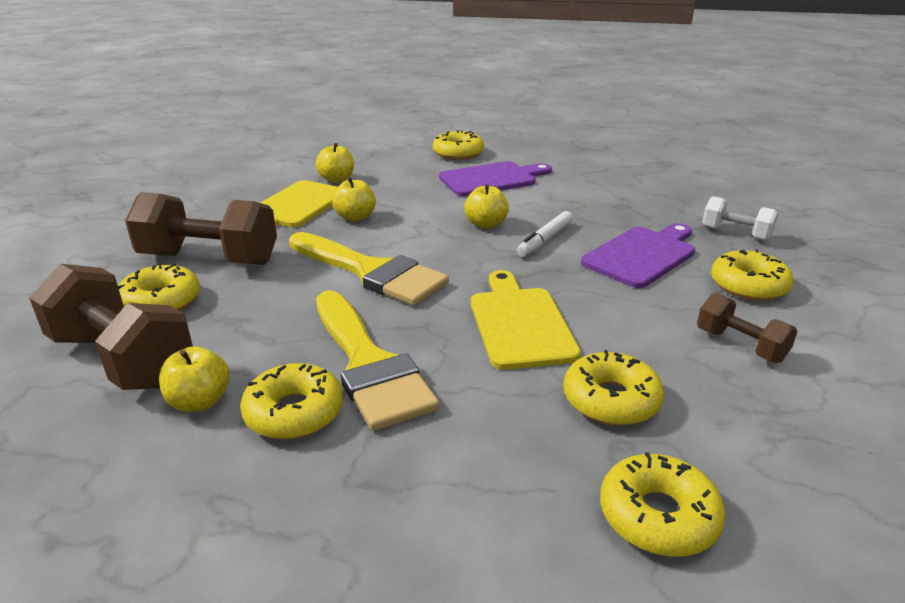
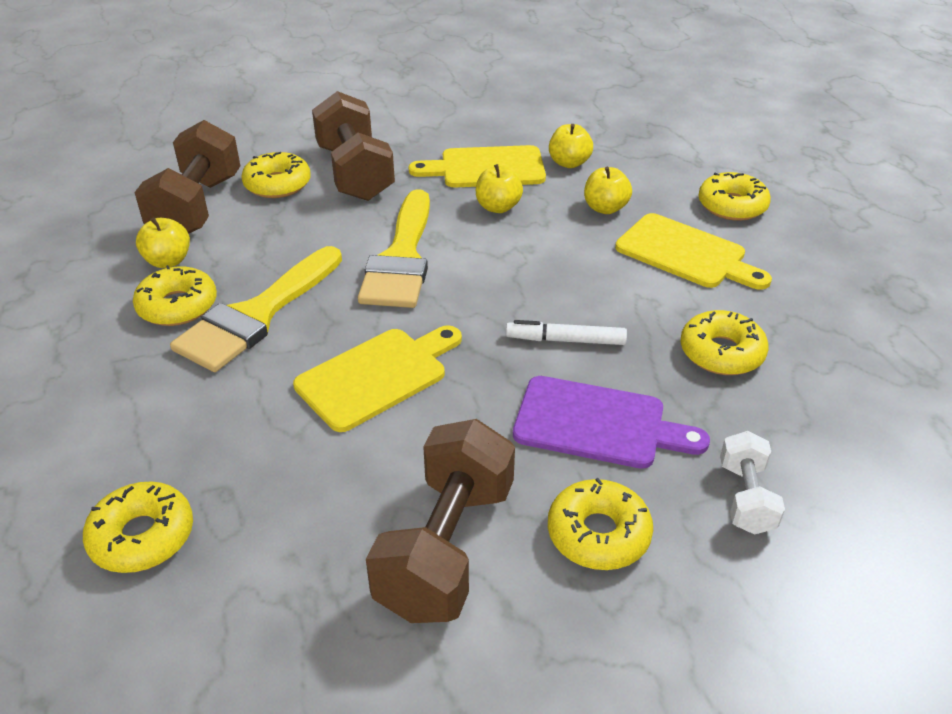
camera: 60 degrees right, 10 degrees up
(486, 224) = (563, 288): yellow apple -> yellow apple (605, 208)
(491, 179) = (686, 253): purple cutting board -> yellow cutting board
(611, 400) = (286, 470): yellow donut -> yellow donut (721, 353)
(740, 345) = (446, 548): brown dumbbell -> brown dumbbell, size x1.88

